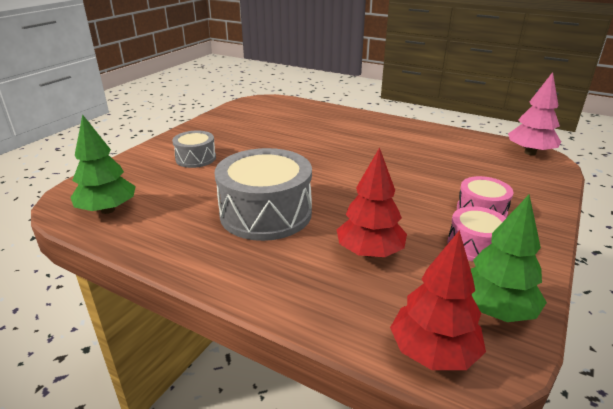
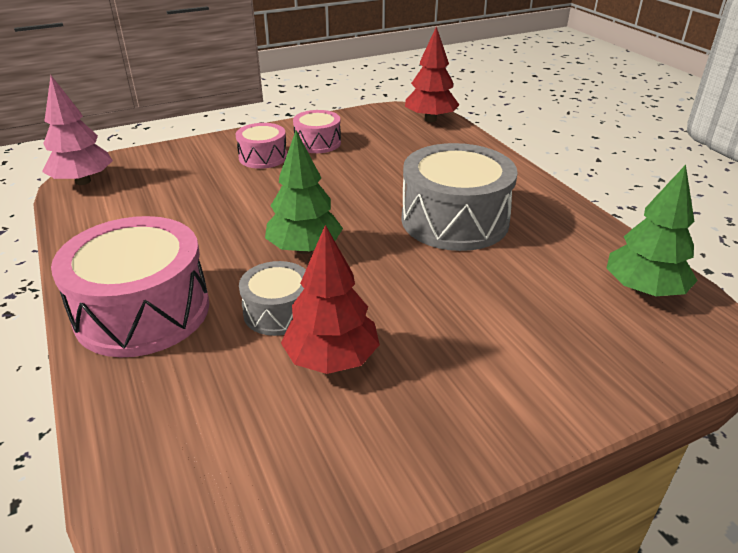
camera: 145 degrees left, 5 degrees up
(195, 158) = (491, 345): grey drum -> grey drum (278, 312)
(362, 124) = (142, 311): none -> pink drum
(370, 252) = (400, 163): red tree -> red tree (331, 359)
(495, 310) = (369, 120): green tree -> green tree (305, 249)

